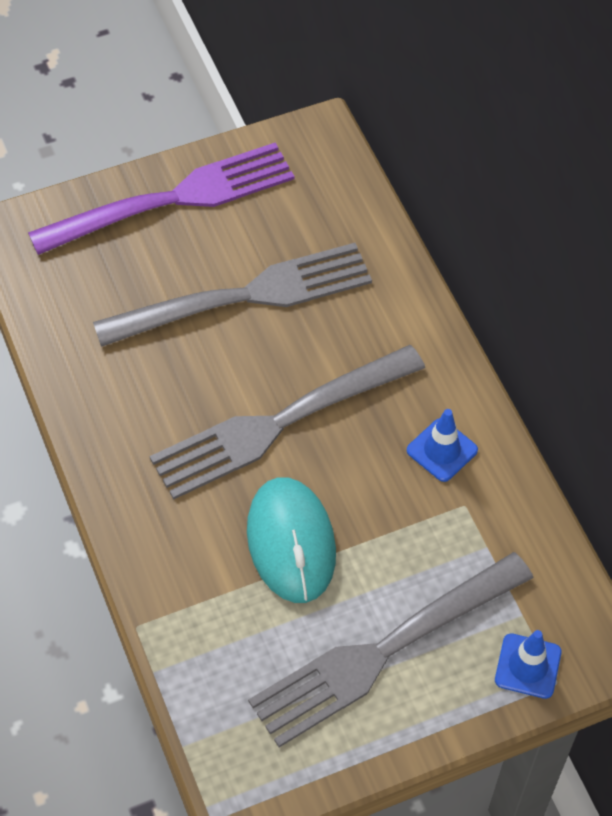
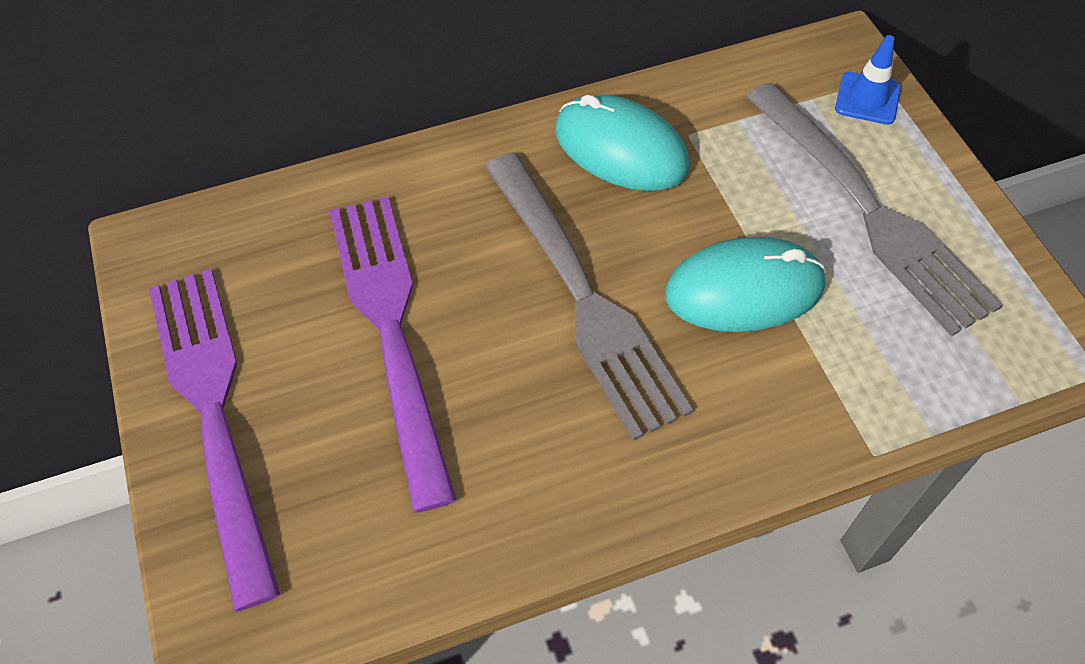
camera: 85 degrees left, 0 degrees up
(245, 296) = (390, 329): grey fork -> purple fork
(442, 450) = (620, 149): blue traffic cone -> turquoise mouse

